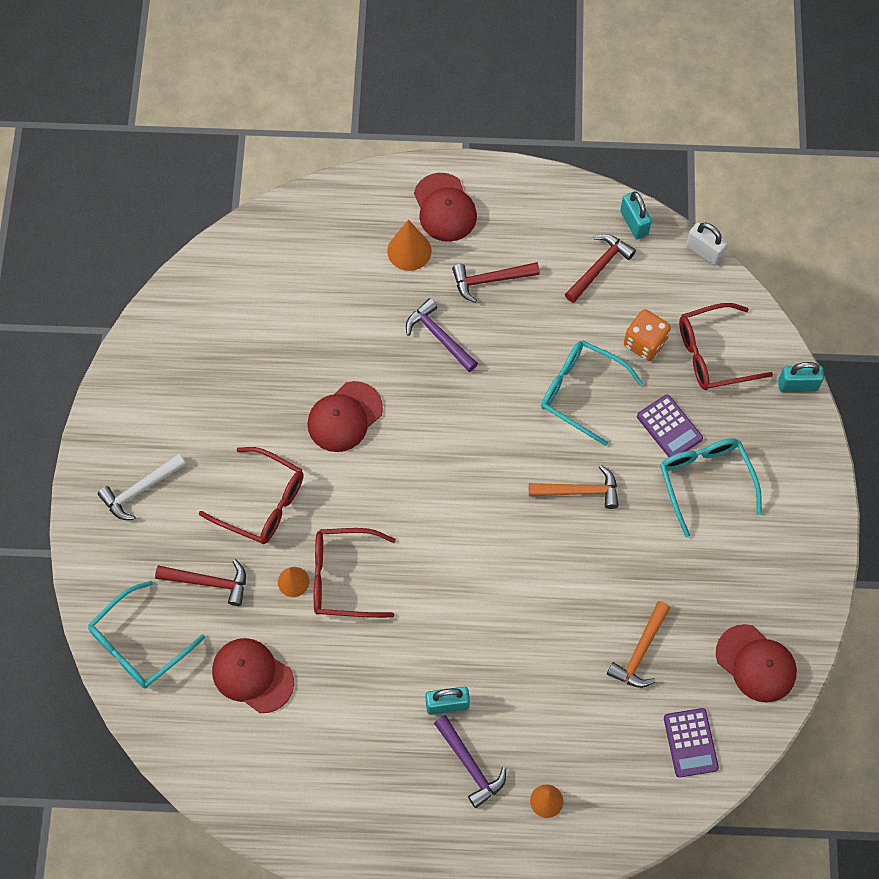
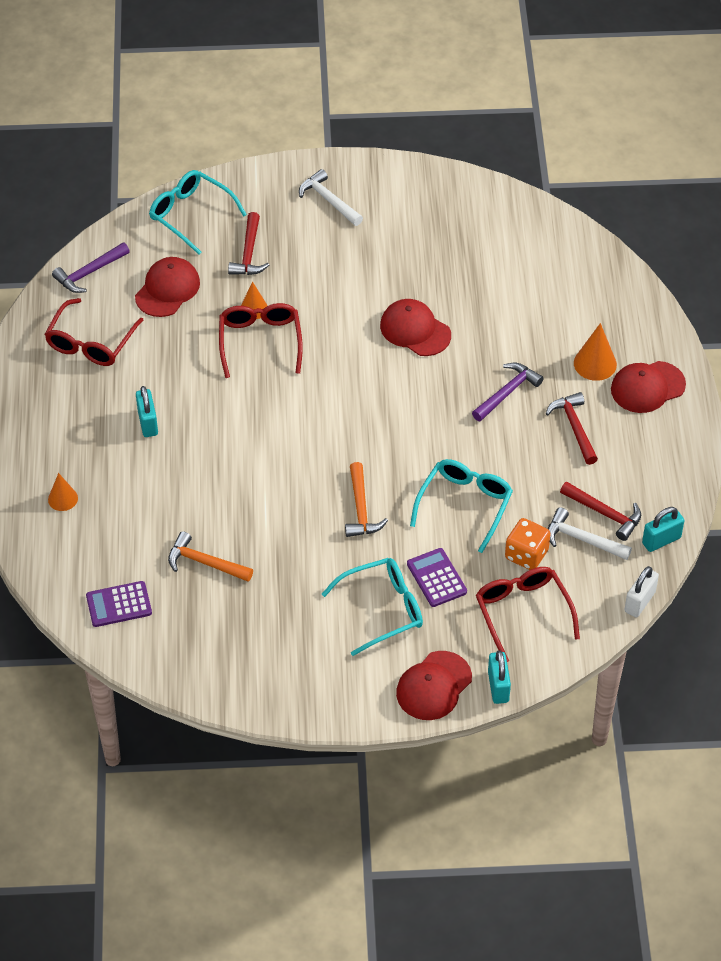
camera: 85 degrees right, 15 degrees down
(263, 503) = (325, 281): red glasses -> red glasses (90, 343)
(470, 765) = (94, 442): purple hammer -> purple hammer (89, 273)
(629, 291) = (582, 539): none -> white hammer
(669, 427) = (436, 578): purple calculator -> purple calculator turned 105 degrees clockwise
(756, 663) = (198, 655): red cap -> red cap (434, 686)

